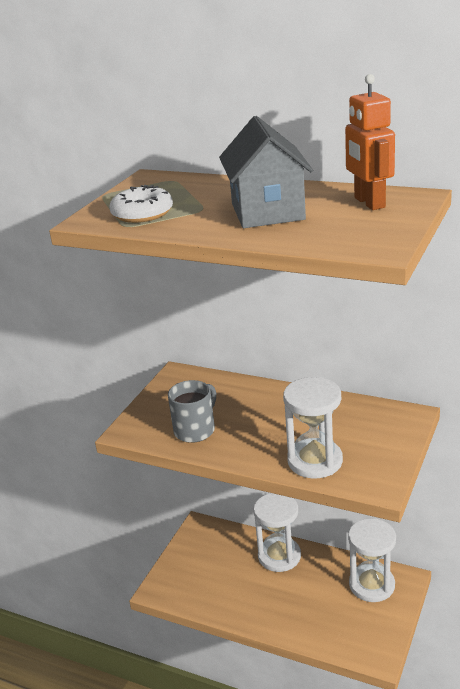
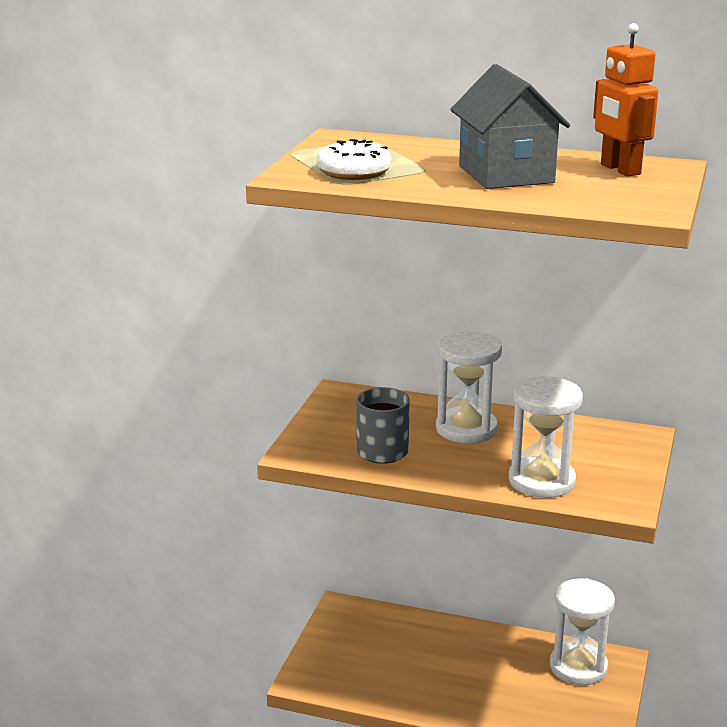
camera: 10 degrees left, 5 degrees down
(279, 556) = (454, 638): white hourglass -> white hourglass (466, 429)

